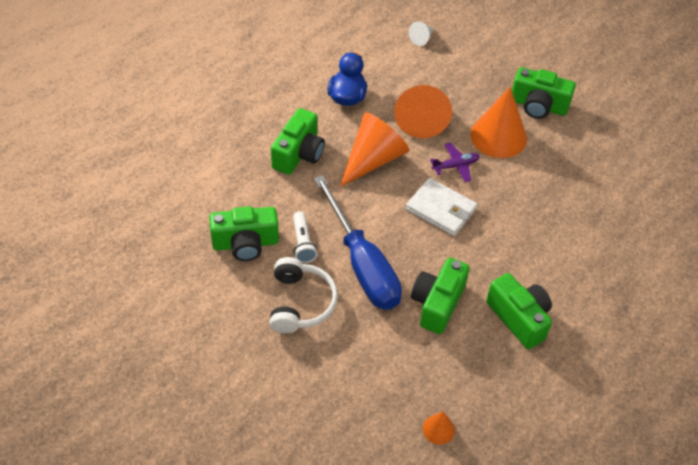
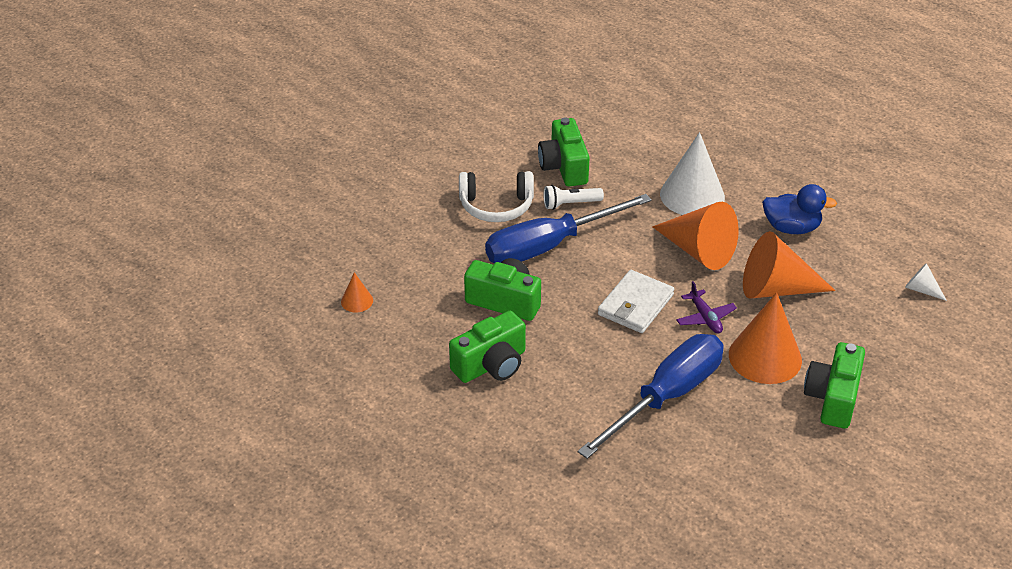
camera: 90 degrees right, 10 degrees down
(299, 154) = (692, 195): green camera -> white cone
(546, 201) = (666, 397): none -> blue screwdriver

